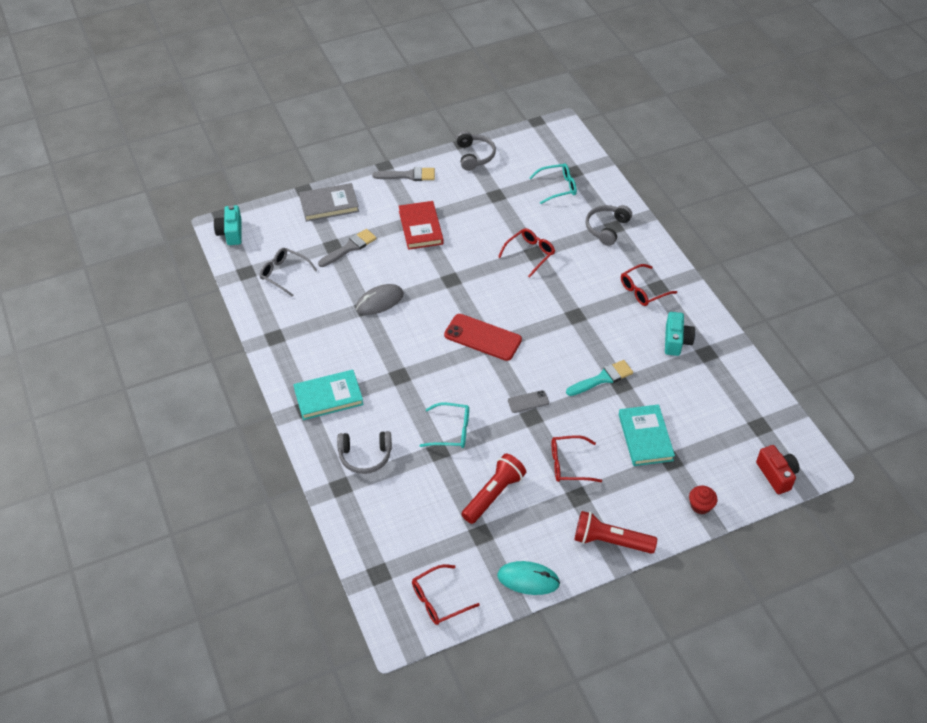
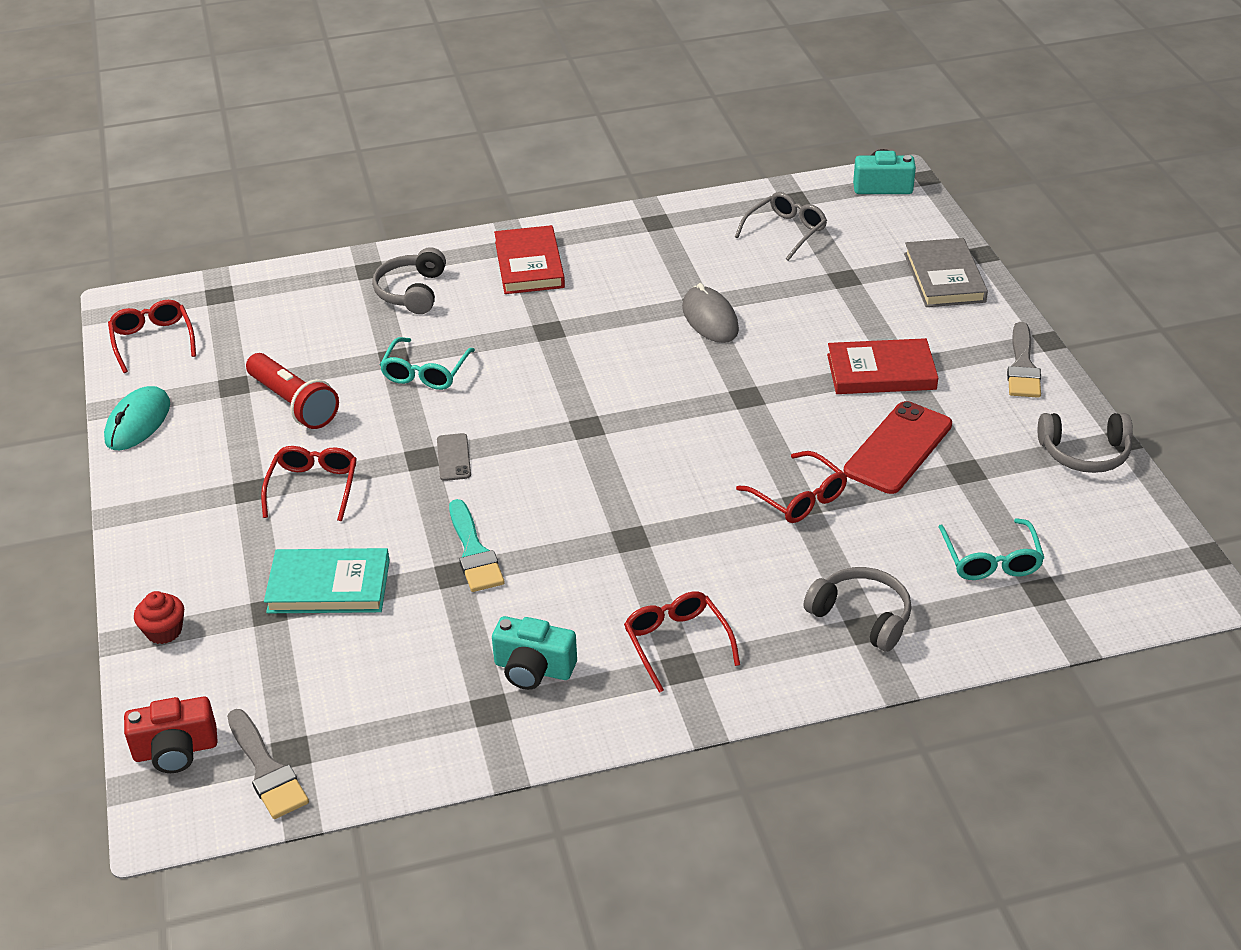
camera: 100 degrees right, 10 degrees down
(328, 397) = (529, 265): turquoise book -> red book
(350, 247) = (838, 295): grey brush -> grey brush (267, 770)
(482, 337) = (606, 421): red phone -> red phone (898, 448)
(610, 541) = (154, 514): red flashlight -> none

